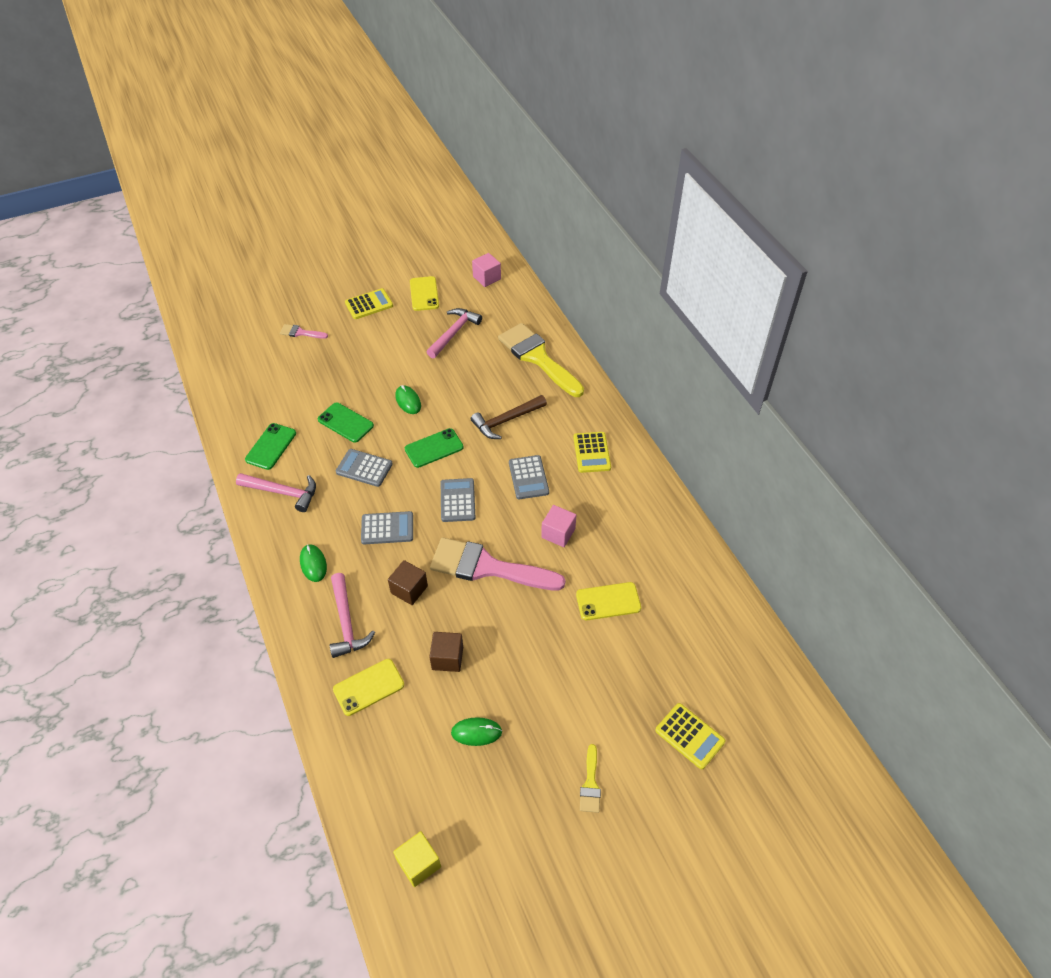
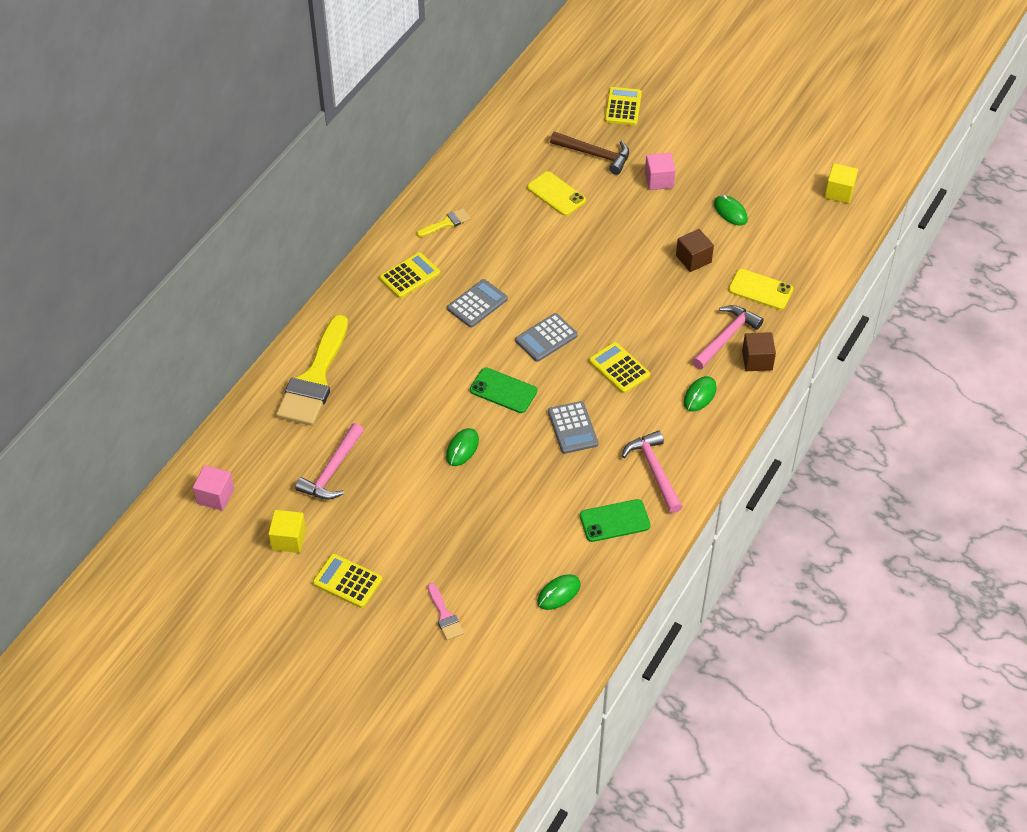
camera: 125 degrees left, 0 degrees up
(255, 389) = (558, 593): none -> green mouse
(345, 422) = (533, 481): green phone -> none
(387, 528) = (619, 368): grey calculator -> yellow calculator
(409, 589) = (661, 317): brown cube -> brown cube (757, 360)
(424, 294) = (288, 539): yellow phone -> yellow cube
(454, 333) = (332, 471): pink hammer -> pink hammer turned 60 degrees counterclockwise
(487, 567) = (594, 280): pink brush -> none
(506, 421) = (423, 357): brown hammer -> brown hammer (595, 155)
(558, 533) = (519, 254): pink cube -> pink cube (659, 180)
(590, 784) = (705, 138): yellow brush -> yellow brush (446, 223)

